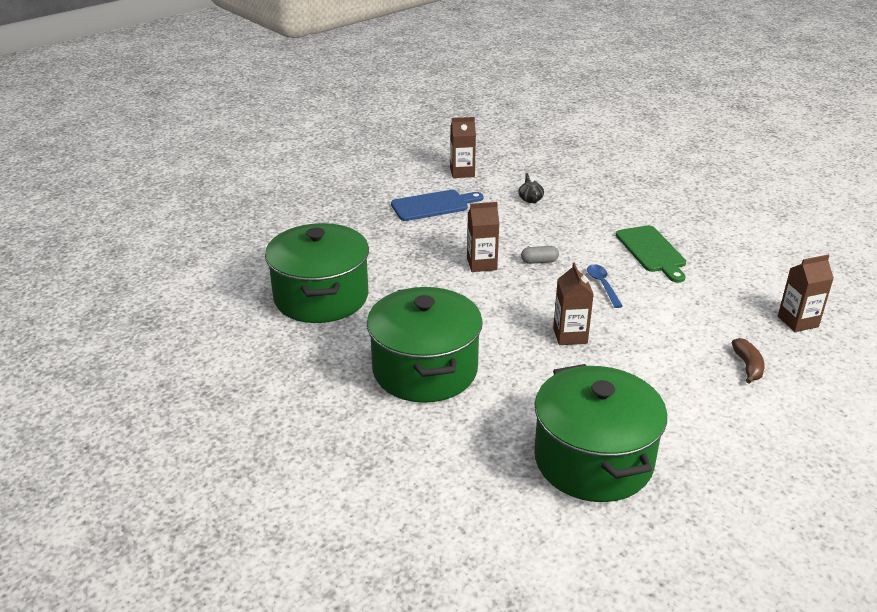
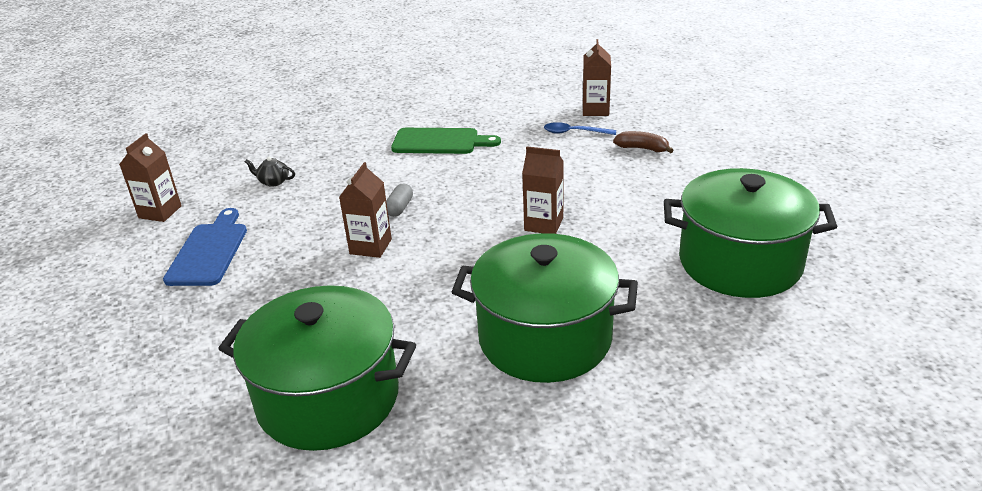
camera: 65 degrees left, 0 degrees up
(602, 285) = (472, 183): blue spoon -> blue spoon (574, 132)

